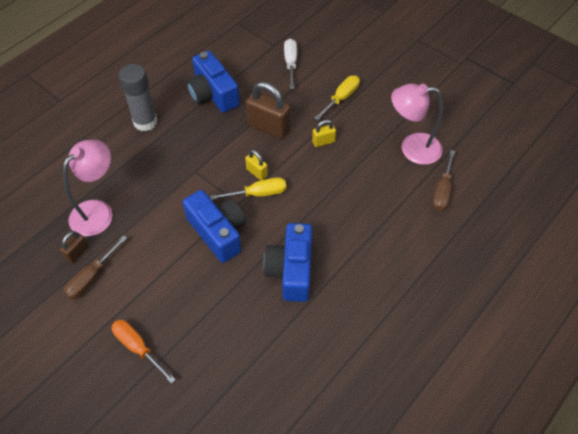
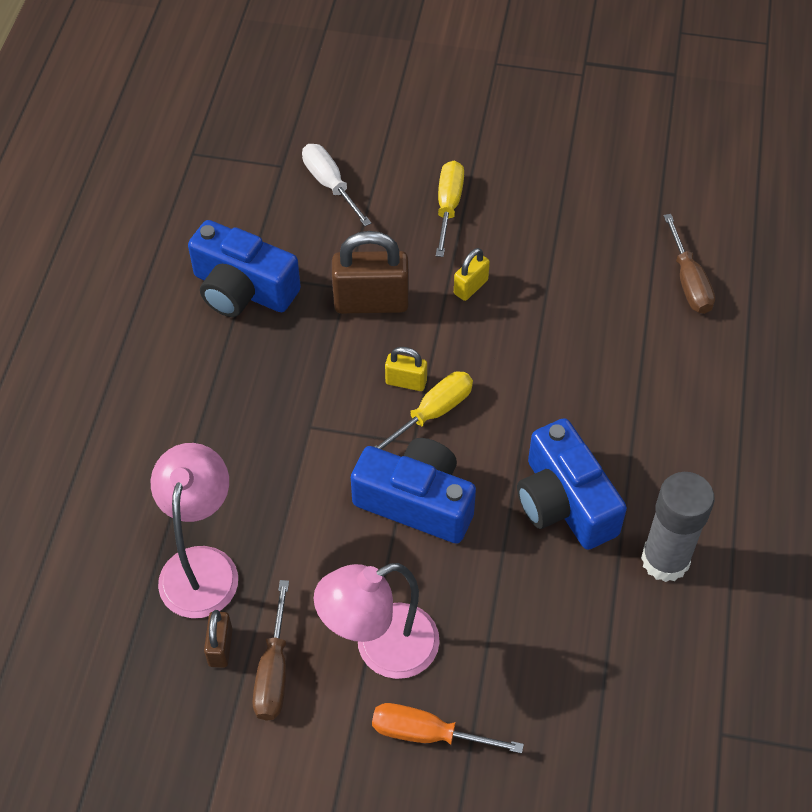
camera: 30 degrees left, 0 degrees up
(145, 122) = (166, 386): grey glue stick -> grey glue stick (665, 560)
(412, 148) = (604, 237): pink lamp -> pink lamp (381, 649)

